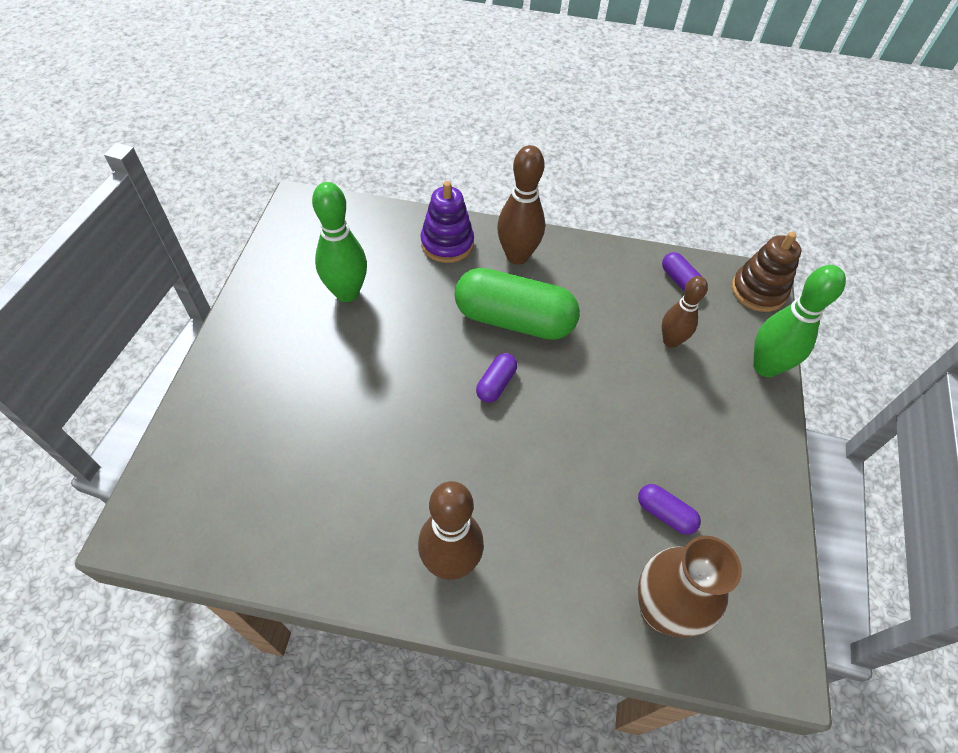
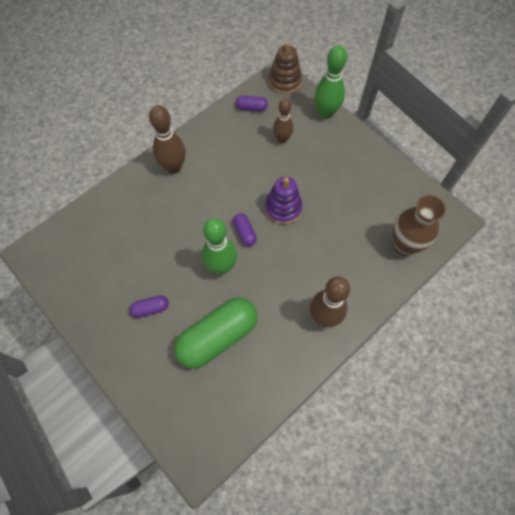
camera: 50 degrees left, 10 degrees up
(347, 293) = (125, 268): green bowling pin -> green bowling pin (221, 267)
(447, 243) = (135, 195): purple stacking toy -> purple stacking toy (283, 208)
(514, 320) = (213, 197): green capsule -> green capsule (218, 337)
(665, 514) = (364, 211): purple capsule -> purple capsule (150, 308)

